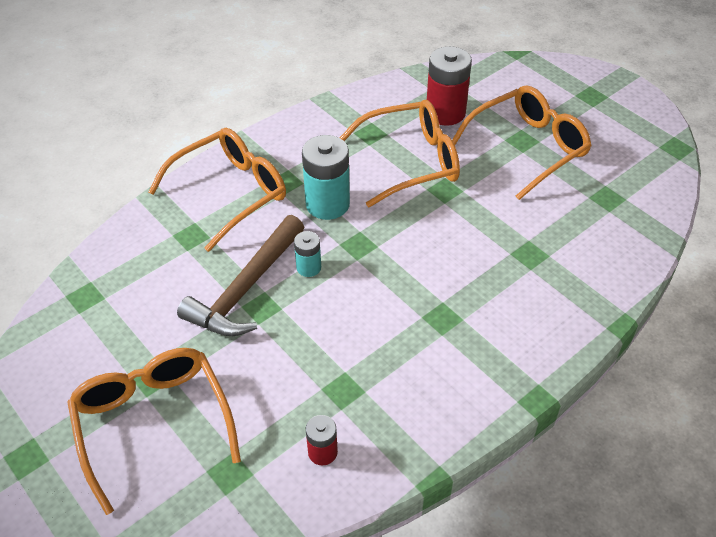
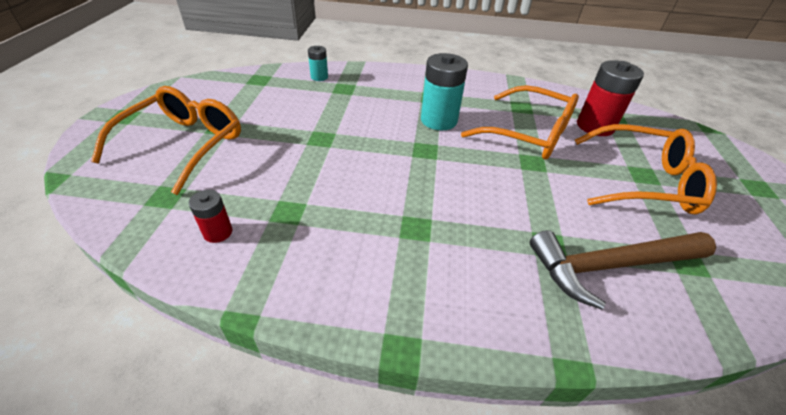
camera: 45 degrees right, 5 degrees down
(230, 193) = (393, 84): orange glasses -> none
(246, 288) = (329, 125): brown hammer -> brown hammer (610, 266)
(308, 267) = (377, 139): turquoise battery -> turquoise battery (319, 77)

